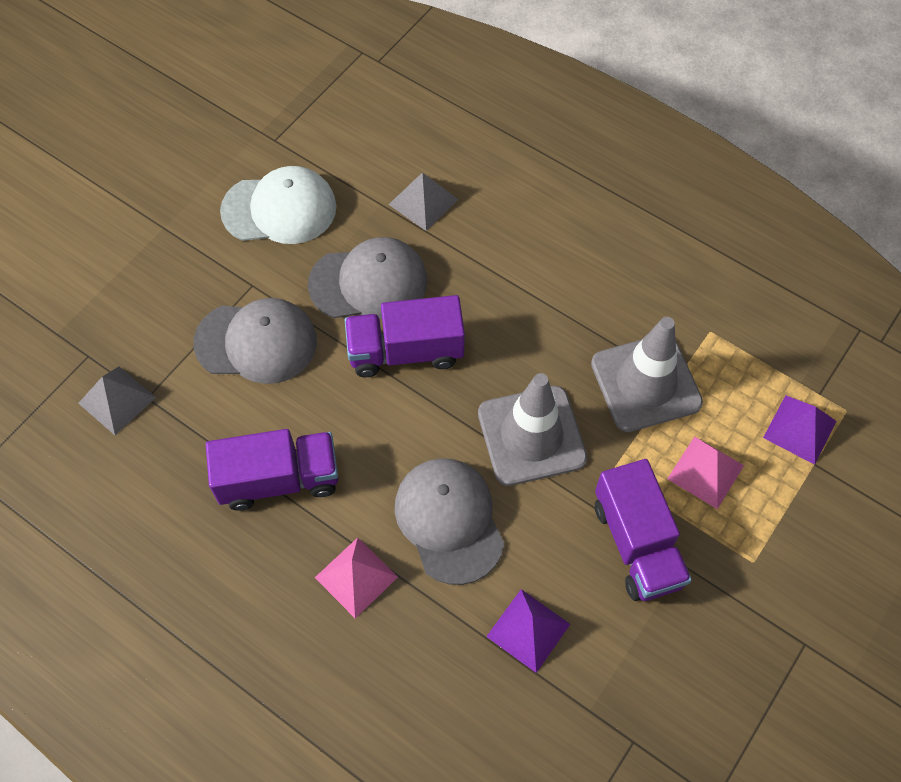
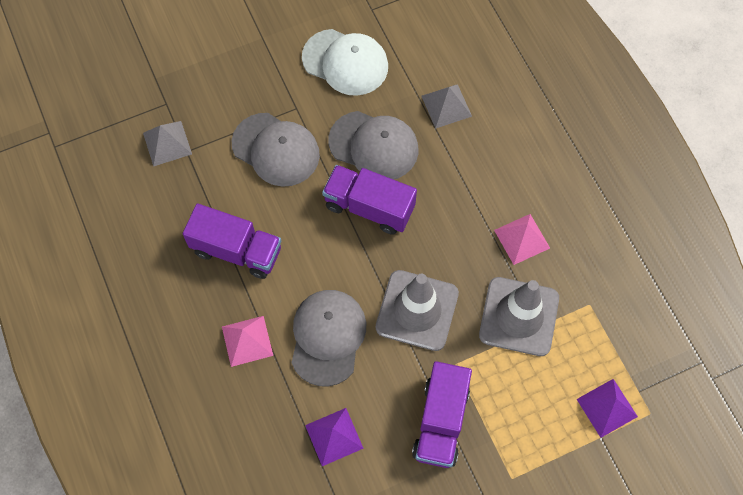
camera: 30 degrees right, 5 degrees up
(705, 472) = (519, 400): pink pyramid -> pink pyramid (522, 239)

